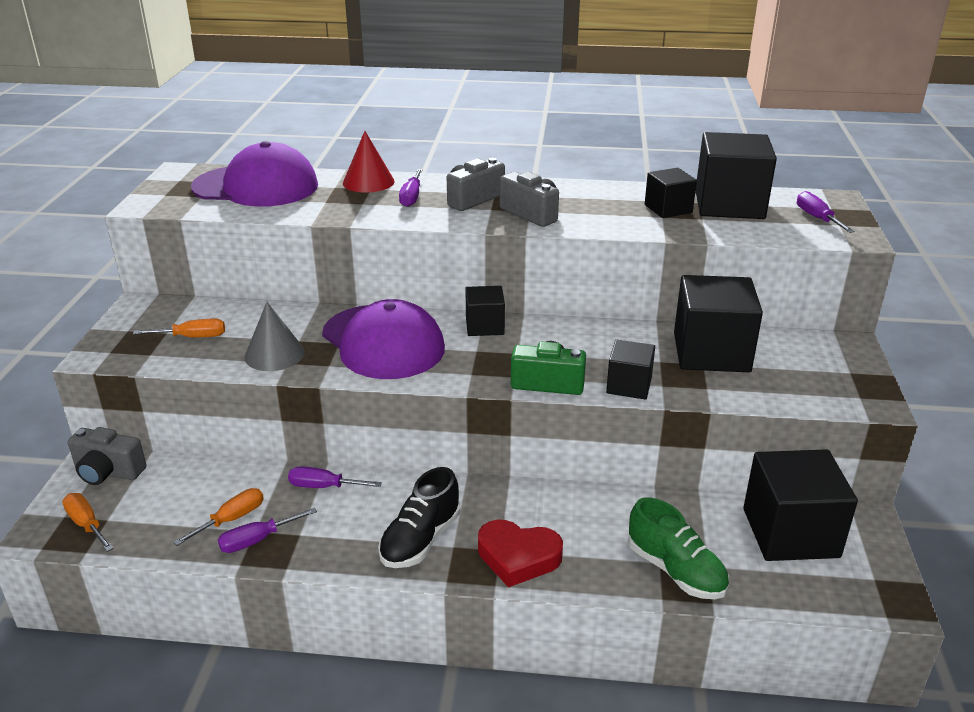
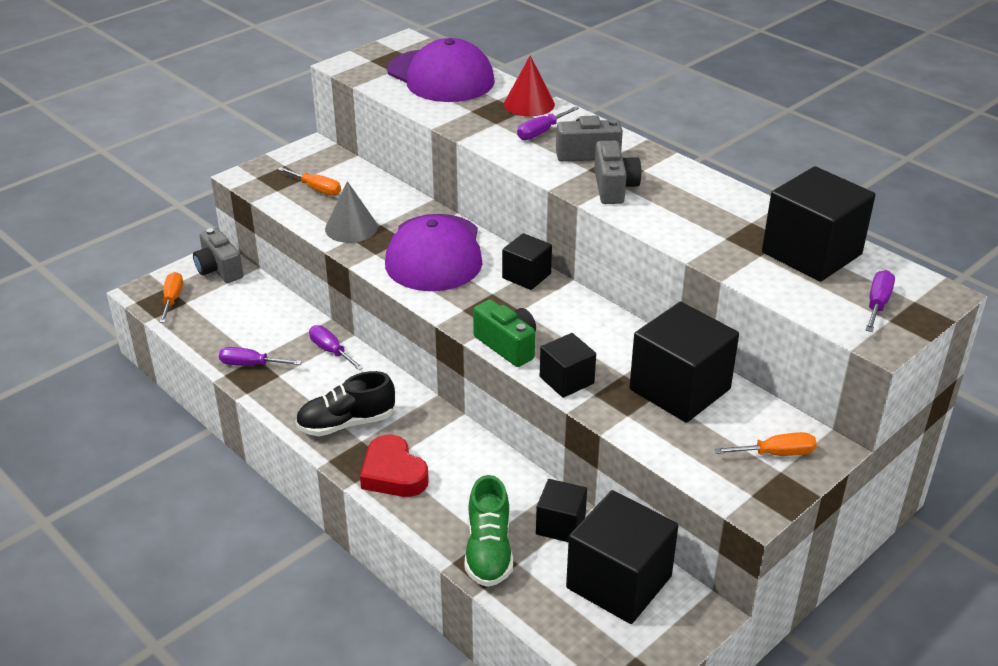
camera: 40 degrees right, 5 degrees up
(231, 519) = (252, 342): orange screwdriver -> orange screwdriver (776, 454)
(668, 209) = (744, 233): black cube -> black cube (560, 525)

